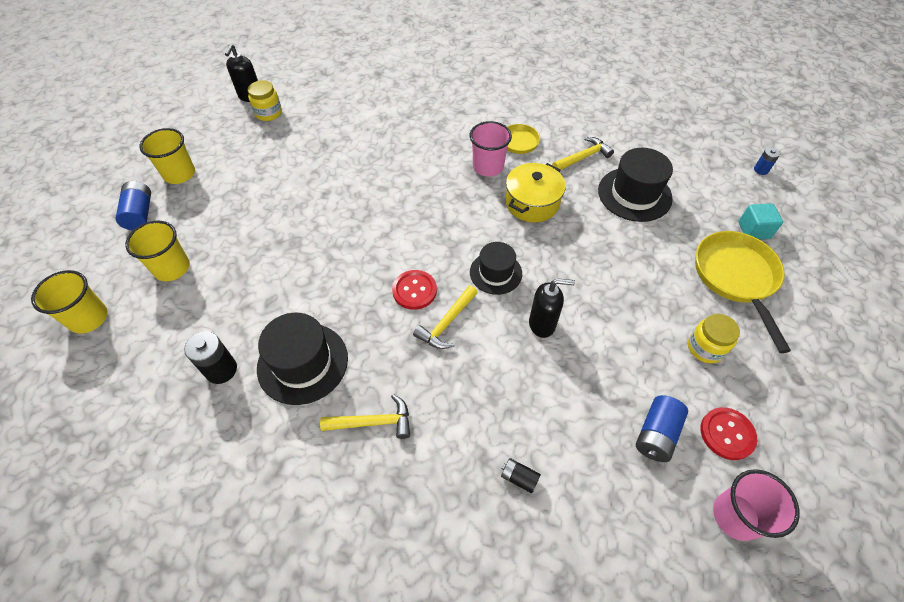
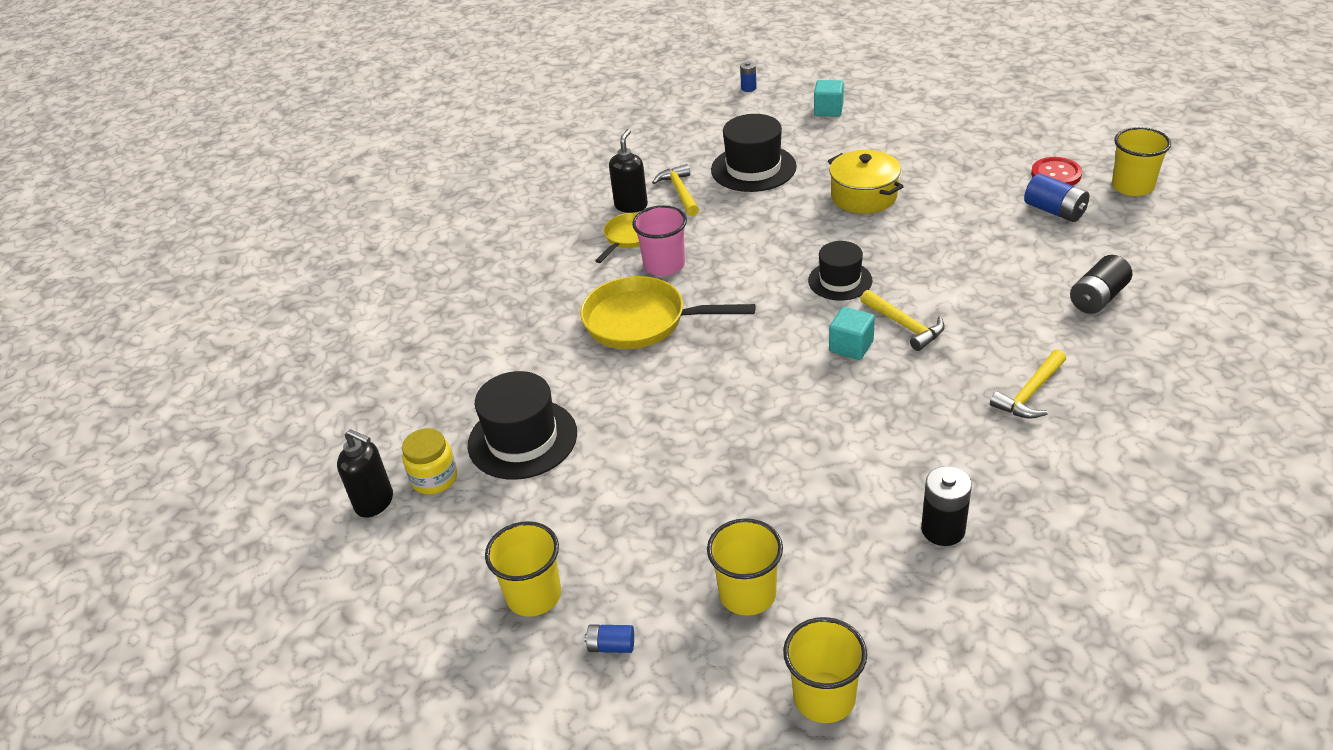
camera: 70 degrees left, 15 degrees down
(140, 214) = (611, 646): blue battery -> blue battery, size x0.58
(303, 363) = (942, 450): black hat -> black hat (522, 439)
(373, 422) = (1030, 393): yellow hammer -> yellow hammer turned 150 degrees counterclockwise
(414, 290) = (851, 346): red button -> turquoise cube
(519, 478) = (1097, 298): black battery -> black battery, size x1.72
(532, 203) = (740, 240): yellow pot -> yellow pot (864, 196)
(542, 324) = (919, 258): black soap dispenser -> black soap dispenser (631, 205)
(705, 348) = (964, 166): yellow jar -> none
(735, 516) = (1132, 186): pink cup -> yellow cup
(736, 278) = (885, 133): yellow pan -> yellow pan (642, 321)

